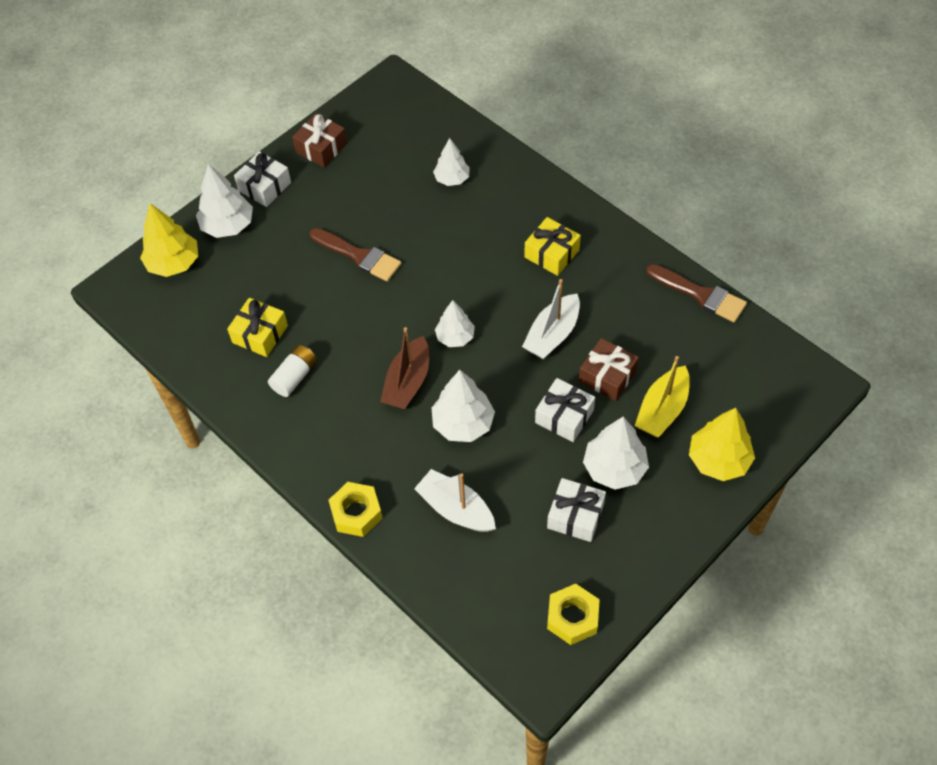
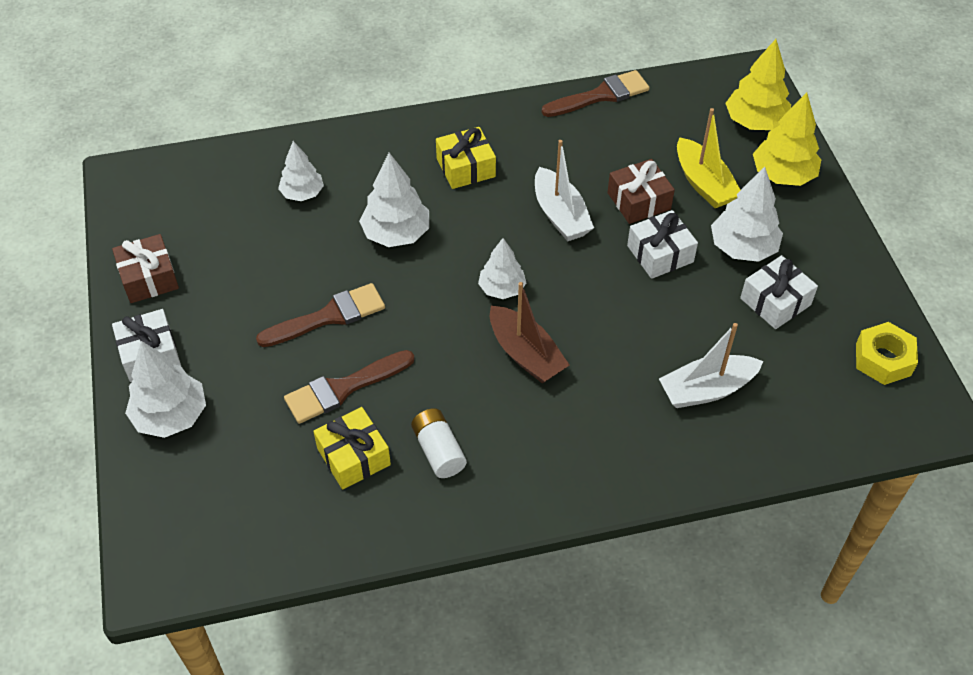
camera: 60 degrees left, 5 degrees down
(174, 263) = (173, 496): yellow tree -> yellow tree (755, 122)
(308, 298) = (343, 388): none -> brown brush
(356, 513) = (655, 477): yellow nut -> none
(463, 423) = (611, 334): white tree -> white tree (396, 234)

